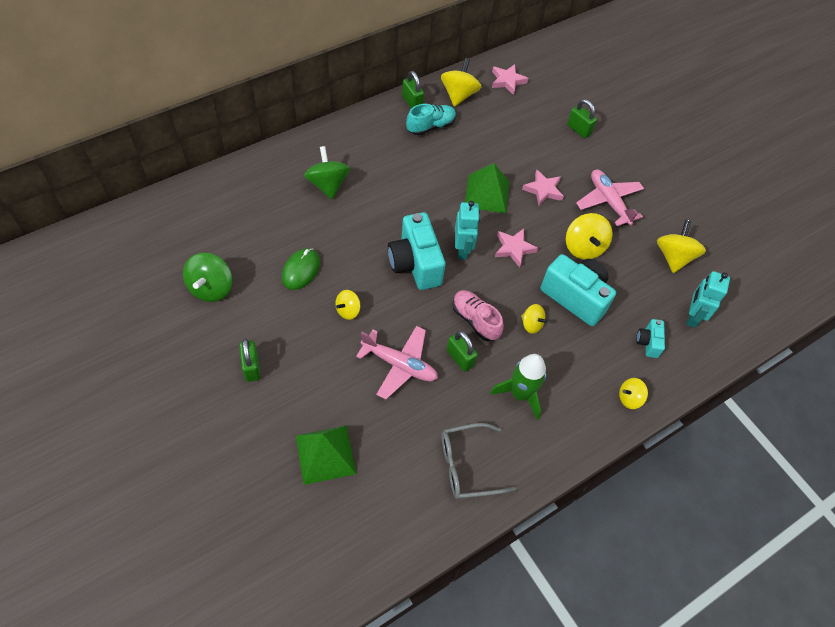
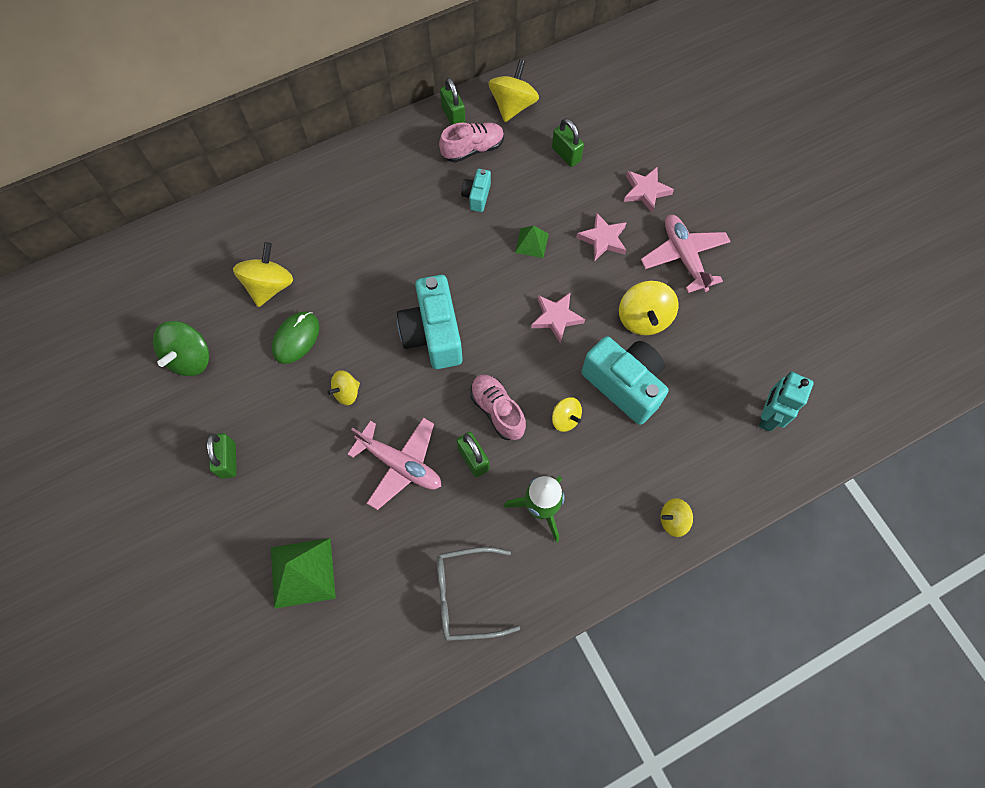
camera: 10 degrees right, 10 degrees up
(328, 185) = (339, 226): green spinning top -> none
(431, 126) = (473, 149): turquoise shoe -> pink shoe
(462, 249) = (493, 317): turquoise robot -> none
(487, 194) = (531, 243): green pyramid -> green pyramid, size x0.56
(507, 81) = (577, 87): pink star -> pink star (646, 191)
(579, 129) = (659, 156): green padlock -> green padlock (566, 154)
(648, 343) = (707, 448): turquoise camera -> turquoise camera (477, 196)
(674, 257) = (756, 335): yellow spinning top -> yellow spinning top (269, 286)

